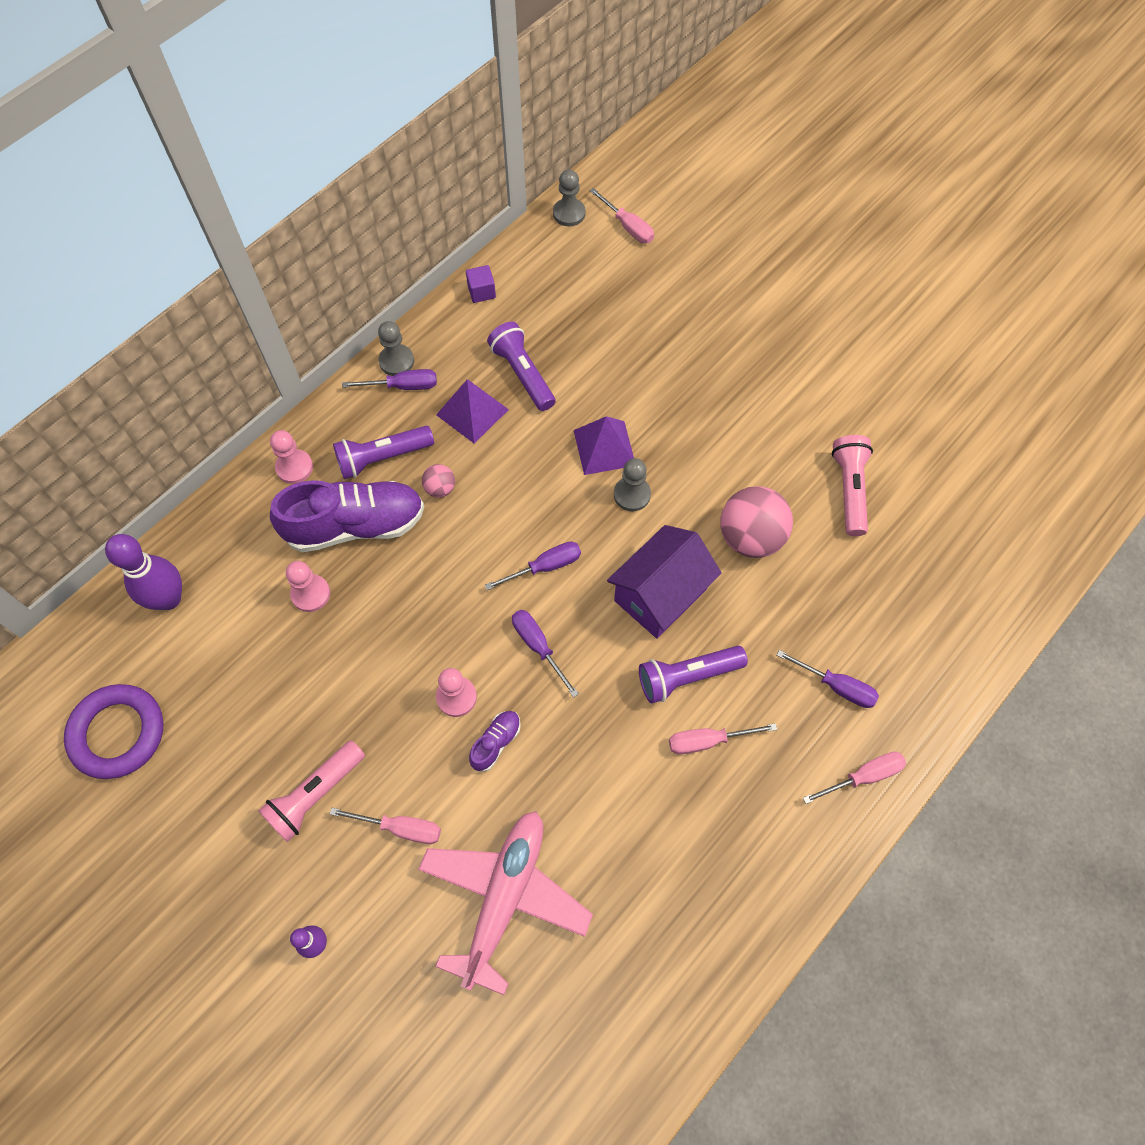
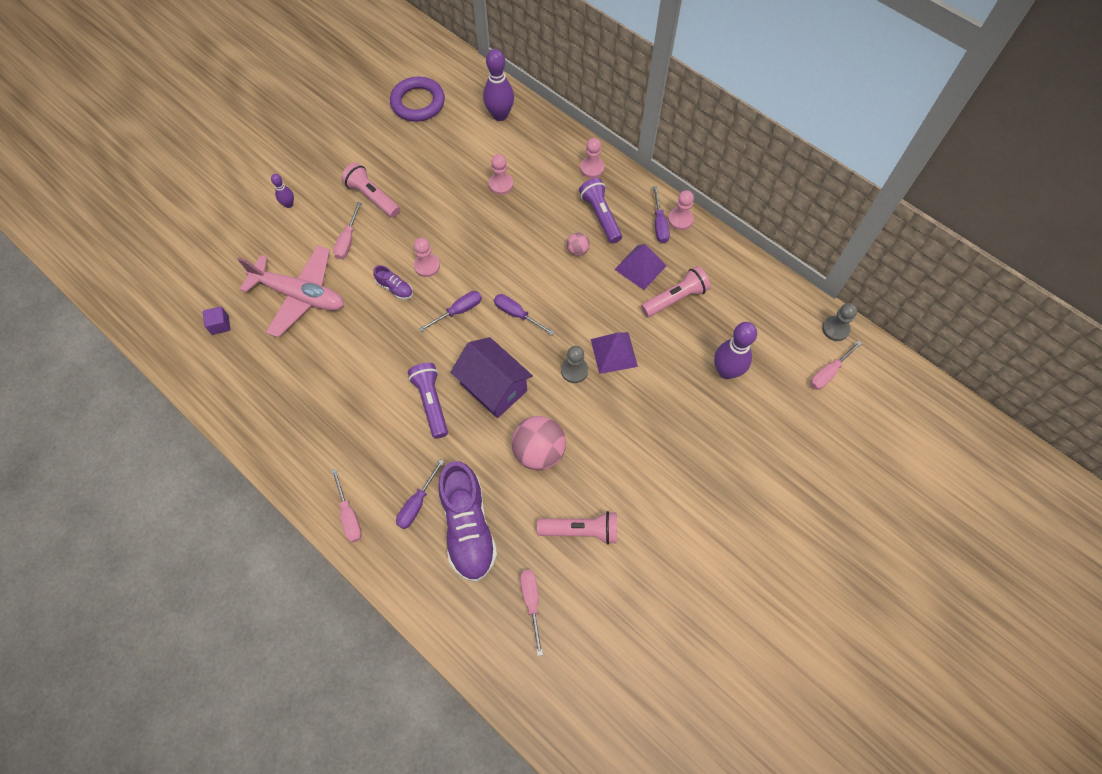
camera: 90 degrees right, 0 degrees up
(355, 525) = (549, 204): purple shoe -> purple shoe (468, 527)
(396, 361) = (680, 219): grey pawn -> pink pawn
(481, 292) = (748, 270): purple cube -> purple cube (220, 325)
(523, 374) = (675, 298): purple flashlight -> pink flashlight
(545, 567) = (517, 314): purple screwdriver -> purple screwdriver turned 150 degrees clockwise
(628, 326) = (726, 371): none -> purple bowling pin
(708, 741) = (384, 414): pink screwdriver -> pink screwdriver (531, 602)

